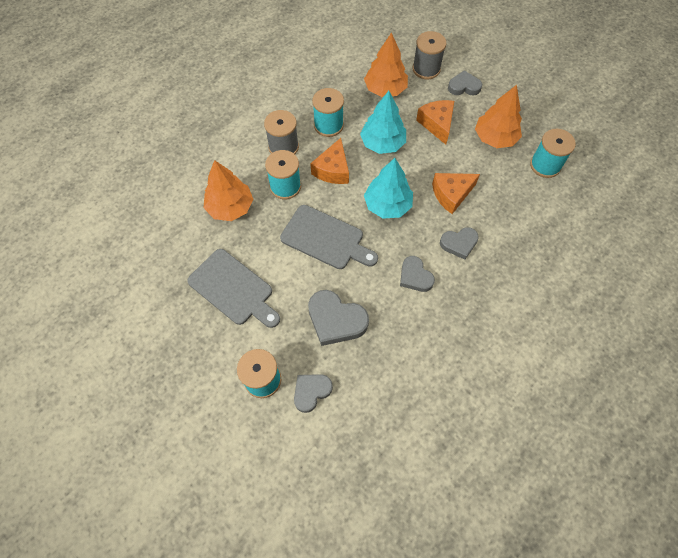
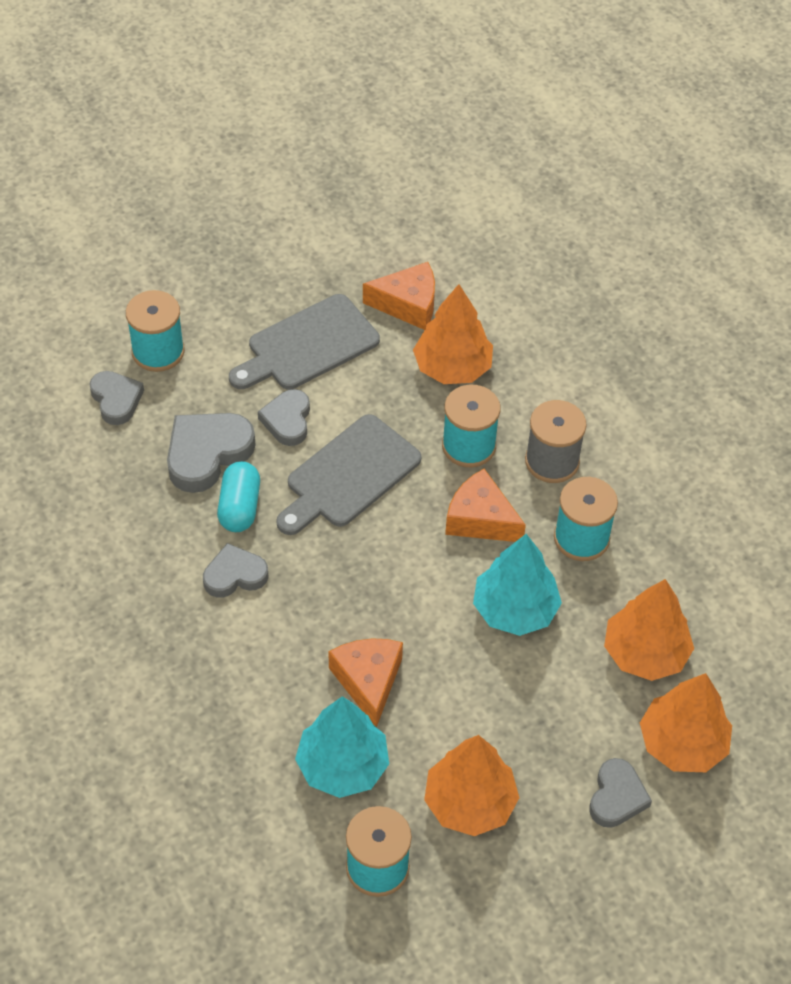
camera: 105 degrees right, 10 degrees down
(368, 289) = (239, 507): none -> turquoise capsule
(387, 205) = (381, 577): turquoise tree -> turquoise tree (342, 766)
(426, 69) = (682, 743): grey spool -> orange tree
(437, 124) = (533, 713): orange cheese -> orange cheese (408, 304)
(459, 243) = (268, 658): grey heart -> grey heart (287, 420)

